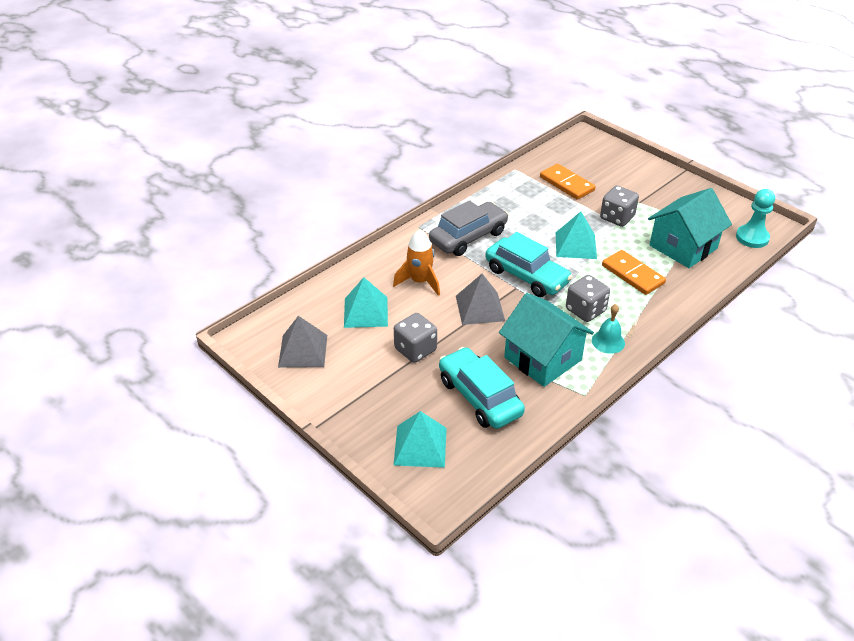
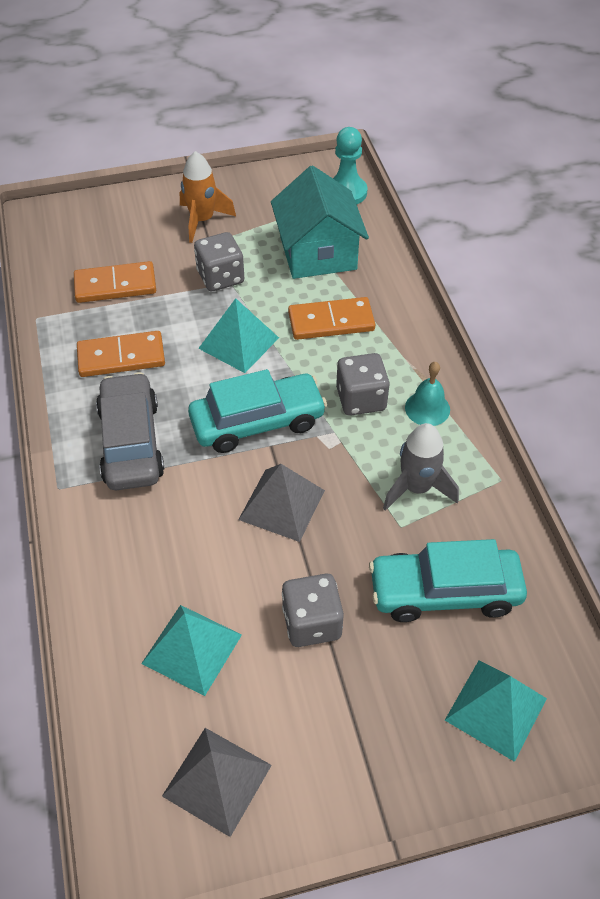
camera: 60 degrees left, 10 degrees up
(420, 282) = (179, 547): orange rocket -> orange rocket (202, 220)
(520, 208) = (121, 357): none -> orange domino
(542, 358) = (416, 488): turquoise house -> grey rocket

